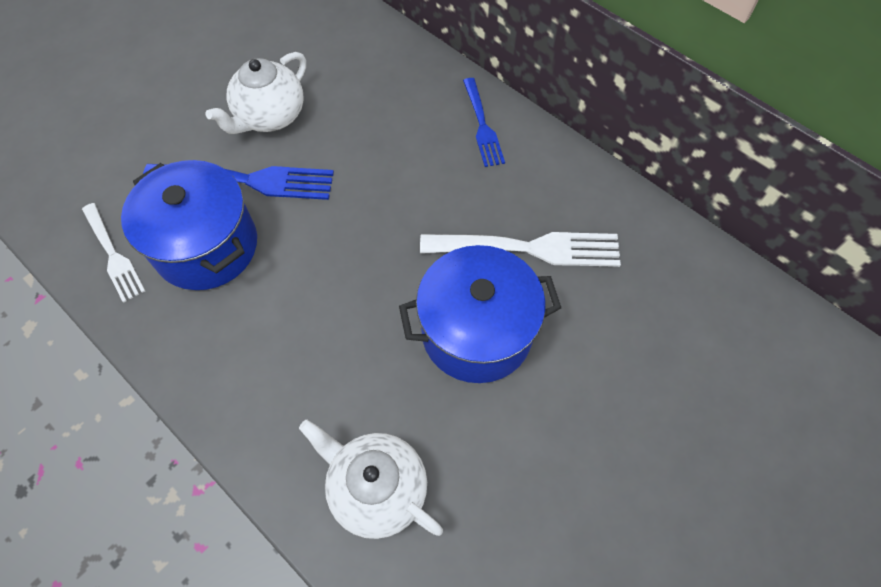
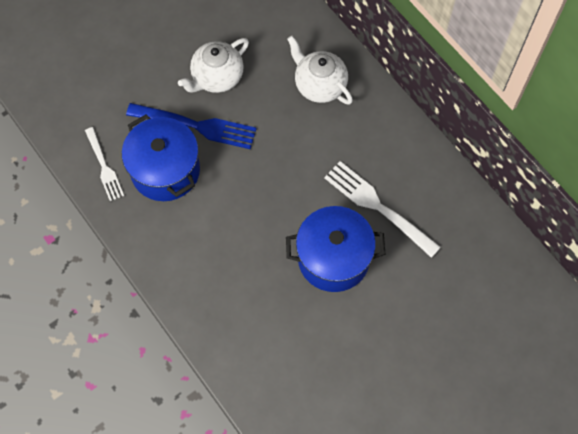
camera: 10 degrees right, 5 degrees up
(376, 488) = (255, 343): white teapot -> white teapot (319, 85)
(482, 125) = (367, 108): blue fork -> none
(527, 249) = (378, 207): white fork -> white fork turned 150 degrees counterclockwise

